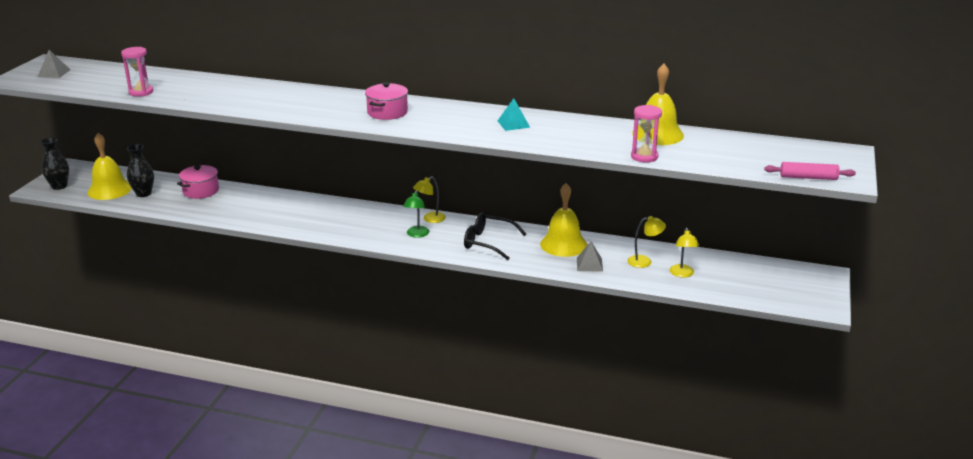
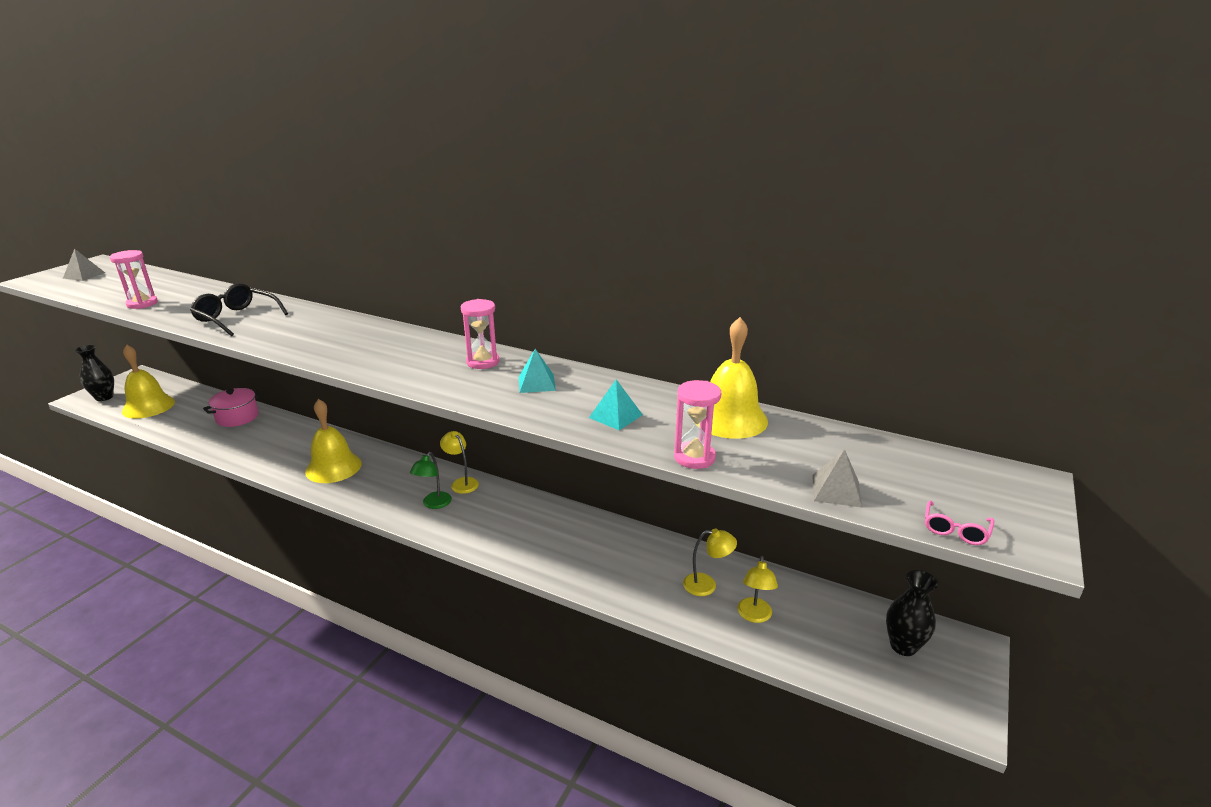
camera: 10 degrees right, 0 degrees up
(143, 193) = (178, 414): black vase -> black vase (903, 646)
(387, 112) = (390, 352): pink pot -> none
(430, 219) = (461, 483): yellow lamp -> yellow lamp turned 75 degrees clockwise
(463, 113) = (483, 362): none -> pink hourglass
(488, 242) = (514, 527): black glasses -> black glasses (237, 318)
(563, 244) = (608, 542): yellow bell -> yellow bell (333, 467)
(581, 139) = (615, 416): none -> turquoise pyramid
(589, 264) = (630, 581): grey pyramid -> grey pyramid (836, 490)
(808, 177) = (955, 530): pink rolling pin -> pink glasses

